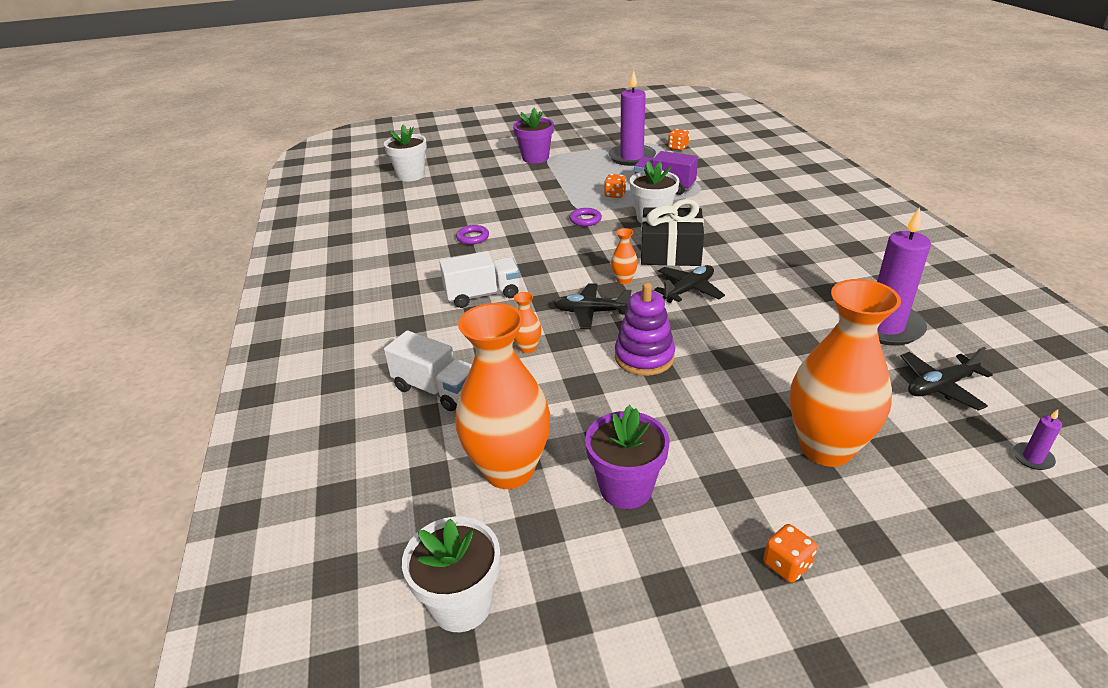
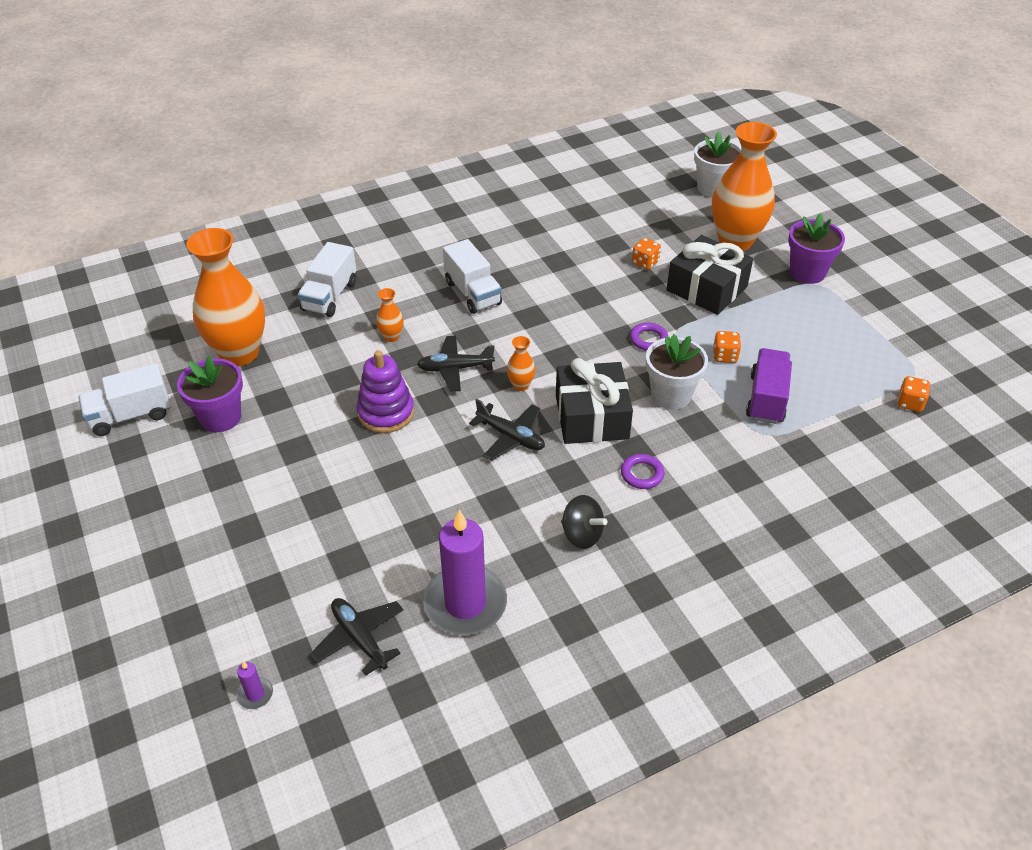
camera: 75 degrees right, 10 degrees up
(461, 604) = (124, 354): white flower pot -> none
(472, 237) = (581, 264): purple ring -> purple ring (642, 474)
(534, 192) = (706, 288): none -> black gift
(591, 312) = (455, 369): black plane -> black plane turned 90 degrees counterclockwise
(603, 588) = (131, 415): none -> white truck
(631, 157) = (850, 359): purple candle -> none
(786, 565) = (143, 509): orange dice -> orange dice (645, 263)
(801, 268) = (582, 535): none -> black spinning top
(826, 448) = (266, 539): orange vase -> orange vase (735, 241)

